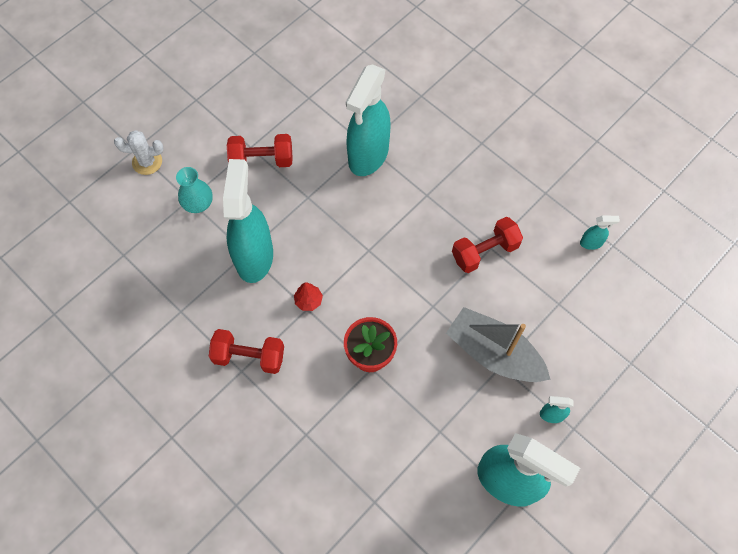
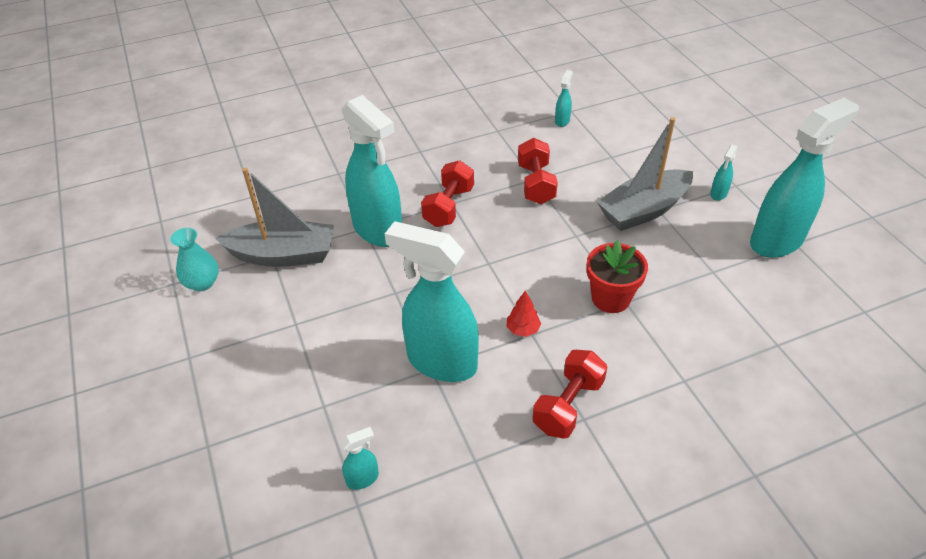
camera: 65 degrees left, 20 degrees down
(142, 249) = (363, 479): none -> turquoise spray bottle
(147, 162) = (238, 436): white cactus -> none
(198, 203) = (336, 397): turquoise vase -> turquoise vase (202, 283)
(262, 160) = (320, 318): red dumbbell -> red dumbbell (449, 207)
(312, 105) = (283, 255): none -> grey boat

